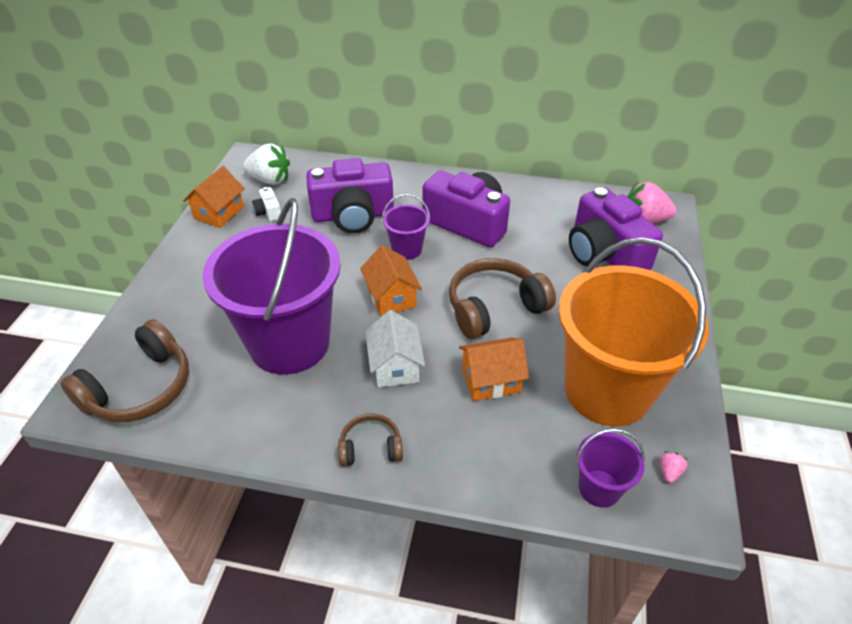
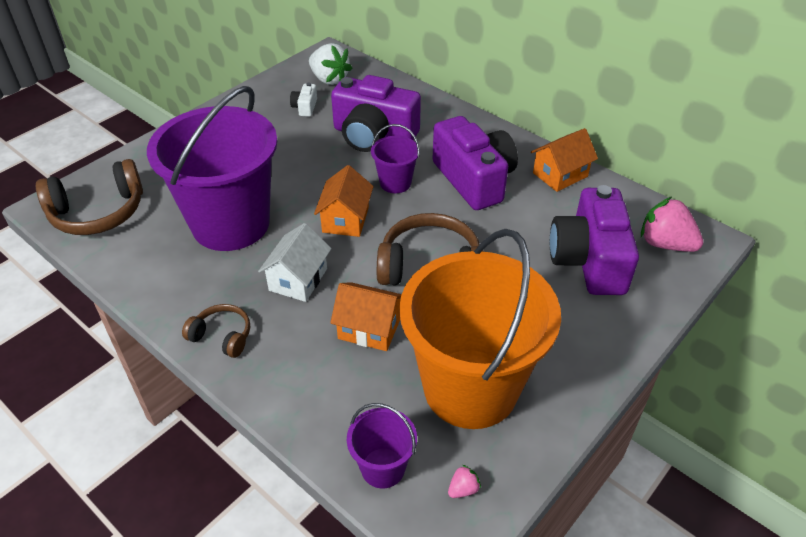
camera: 30 degrees right, 0 degrees up
(219, 213) = (265, 94): orange house -> orange house (560, 175)

